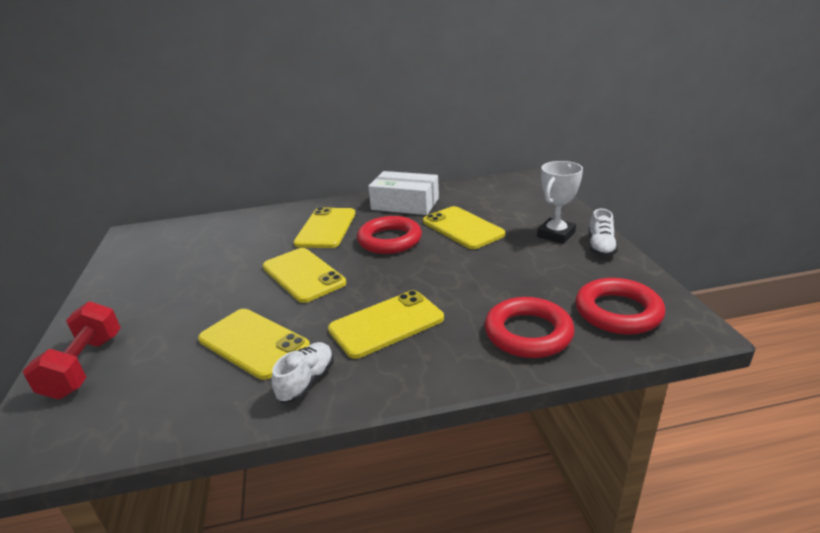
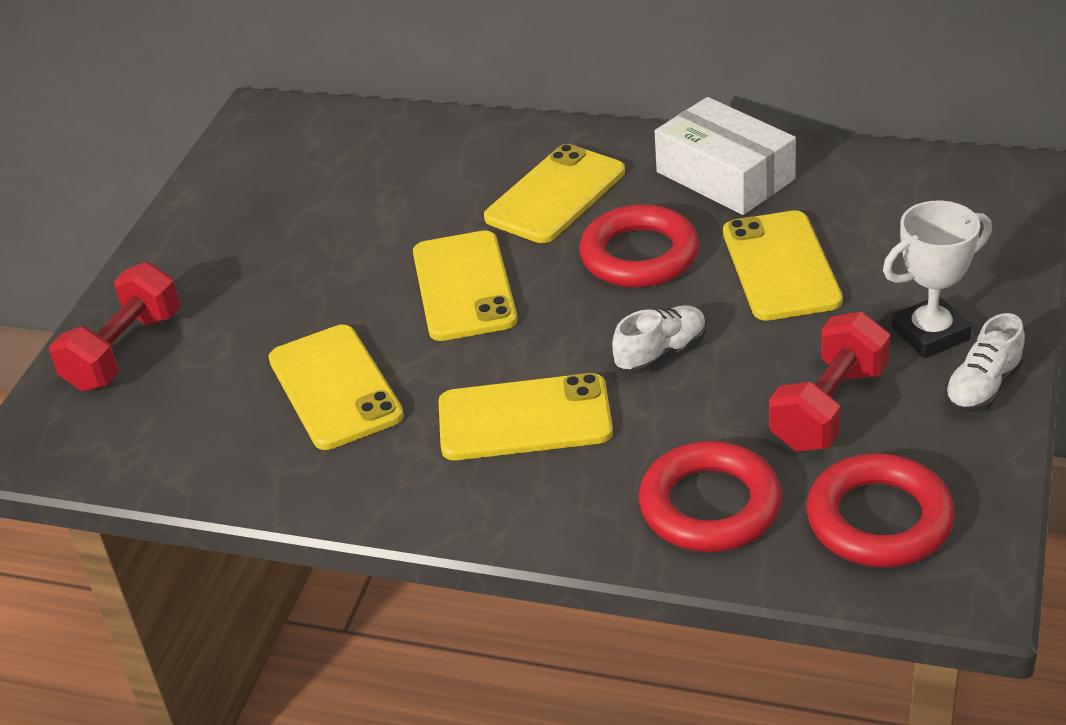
camera: 30 degrees right, 10 degrees up
(307, 381) = (369, 471): white shoe -> white shoe (661, 353)
(542, 273) = (828, 408): none -> red dumbbell

